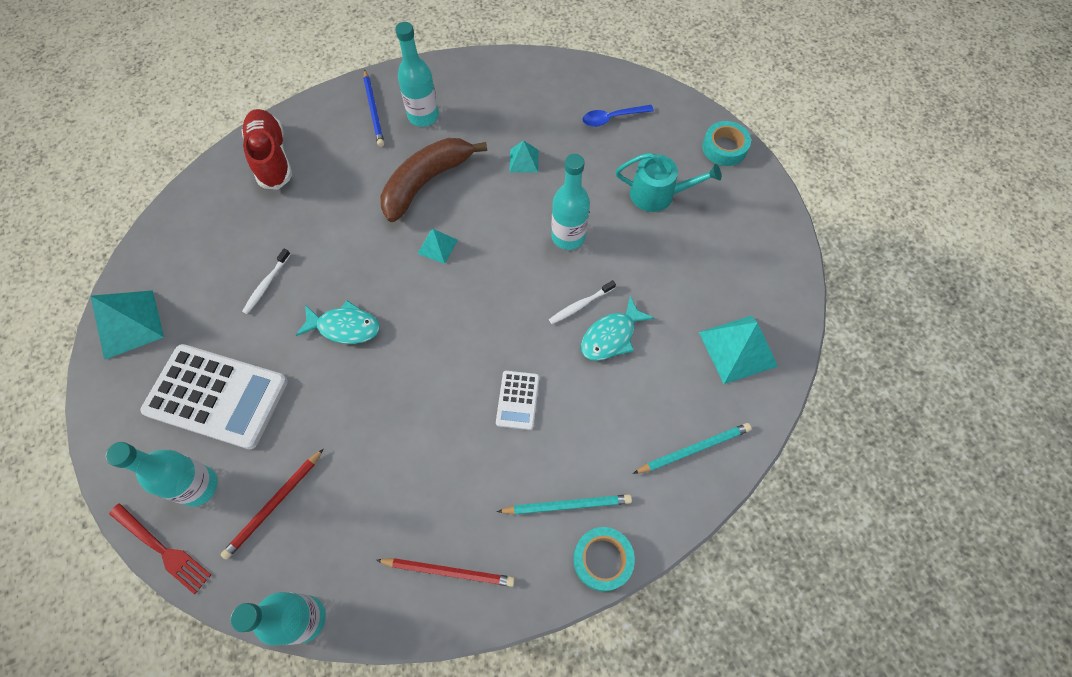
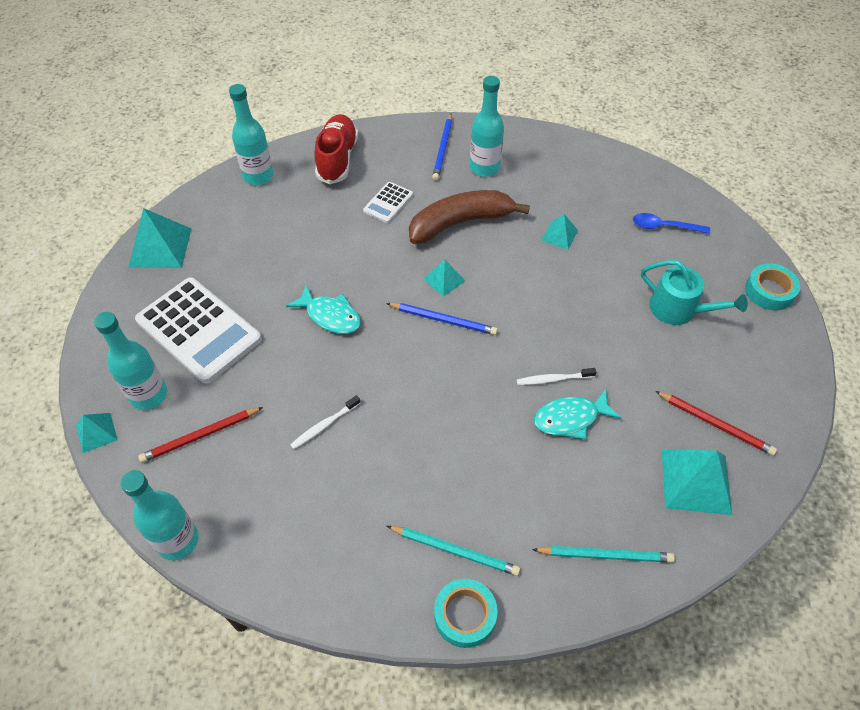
camera: 25 degrees right, 10 degrees down
(162, 549) = (96, 432): red fork -> turquoise pyramid
(266, 284) = (282, 257): white toothbrush -> white toothbrush (324, 425)
(448, 571) = (318, 559): red pencil -> red pencil (715, 424)
(455, 287) = (443, 320): none -> blue pencil
(517, 400) = (453, 438): white calculator -> white calculator (388, 203)
(568, 236) = (570, 315): turquoise bottle -> turquoise bottle (258, 176)

